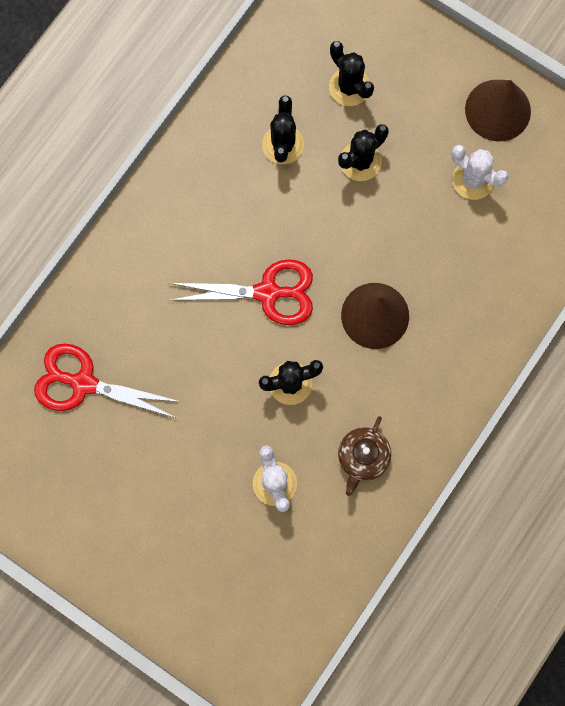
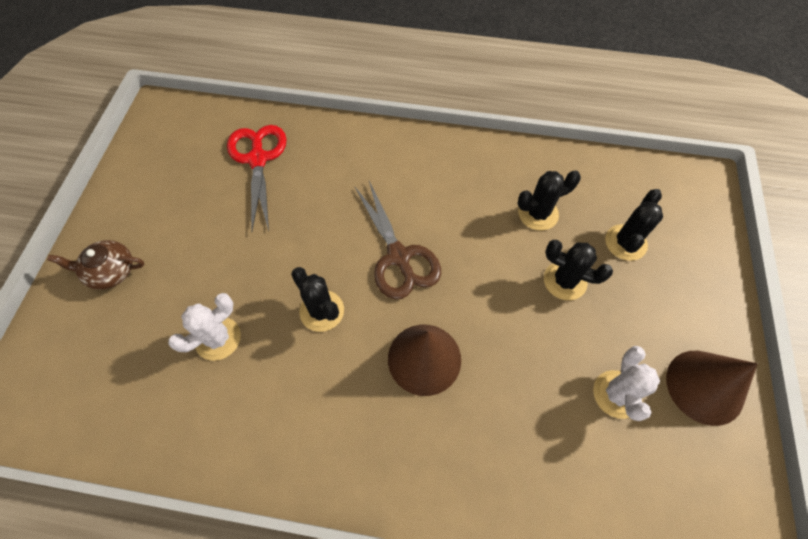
camera: 65 degrees right, 15 degrees down
(268, 293) = (399, 257): red scissors -> brown scissors
(363, 457) = (272, 411): brown teapot -> brown teapot (110, 271)

